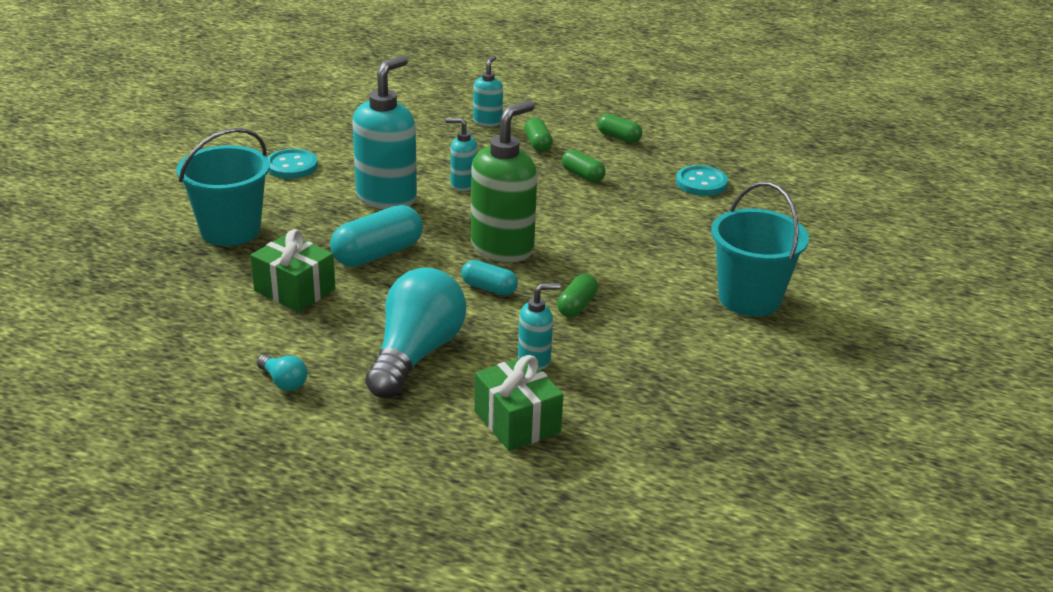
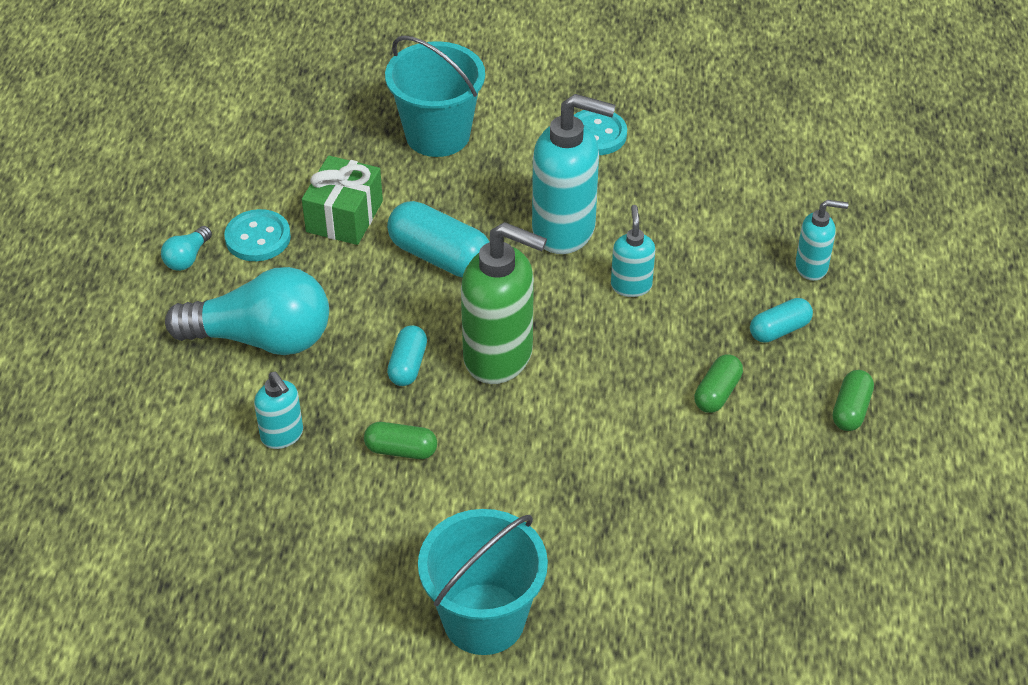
camera: 75 degrees right, 15 degrees up
(517, 422) = (169, 445): green gift -> none
(537, 144) = (779, 330): green capsule -> turquoise capsule
(701, 183) = (768, 524): turquoise button -> turquoise button (258, 238)

